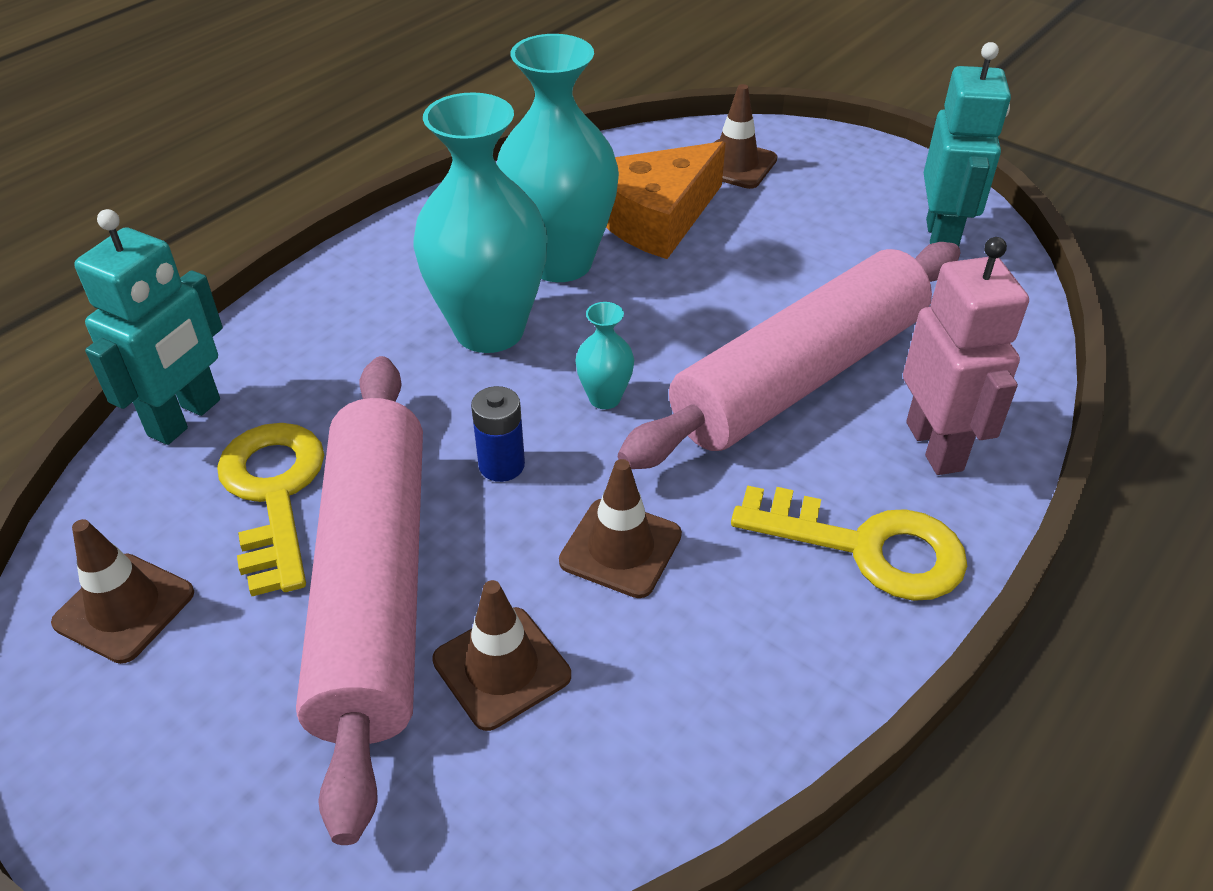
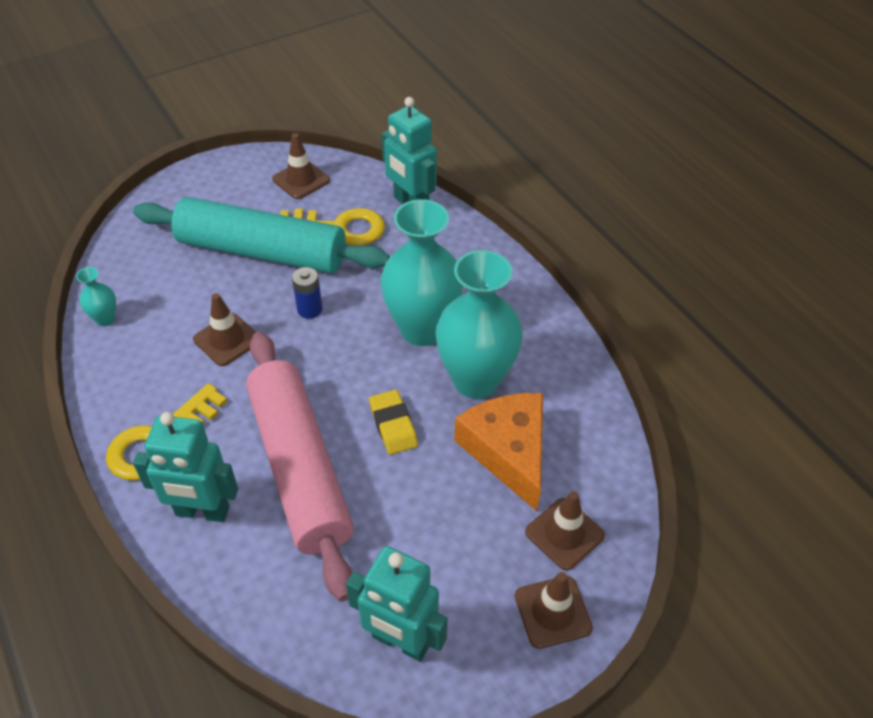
camera: 110 degrees right, 5 degrees up
(375, 587) = (262, 252): pink rolling pin -> turquoise rolling pin
(501, 668) = (192, 282): brown traffic cone -> brown traffic cone (552, 612)
(604, 398) = (335, 365): turquoise vase -> turquoise vase (105, 319)
(676, 313) = (393, 425): none -> yellow eraser
(935, 446) = (202, 512): pink robot -> turquoise robot

